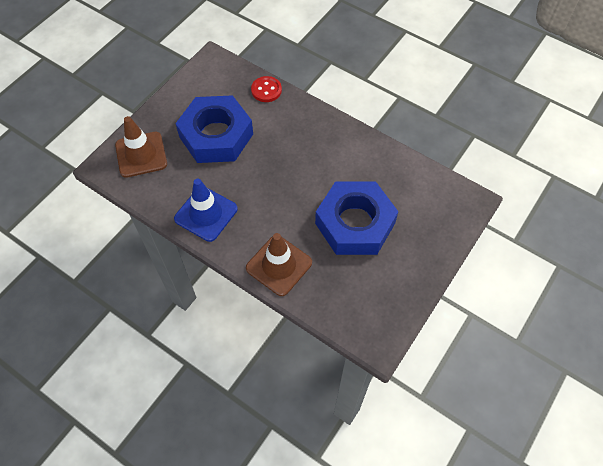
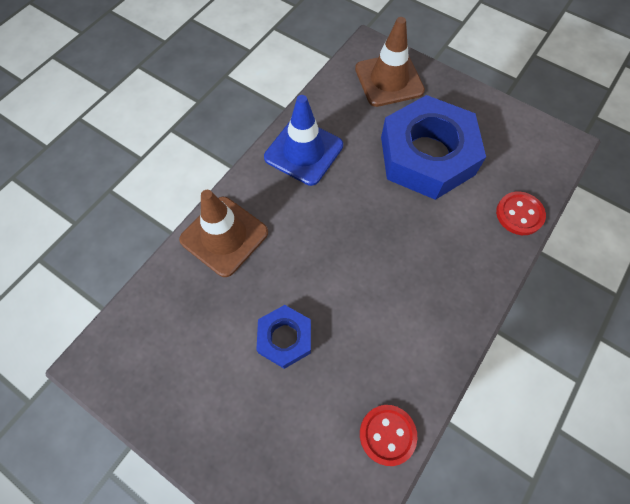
camera: 90 degrees right, 5 degrees up
(355, 223) = (285, 338): blue nut -> blue nut, size x0.50
(409, 170) = (387, 434): none -> red button

